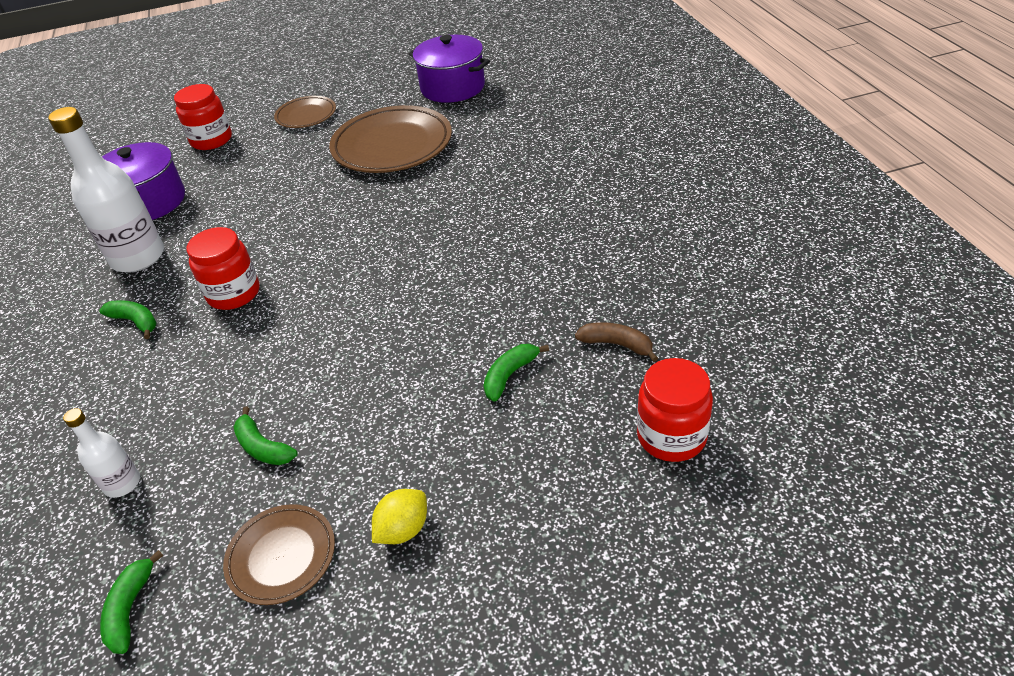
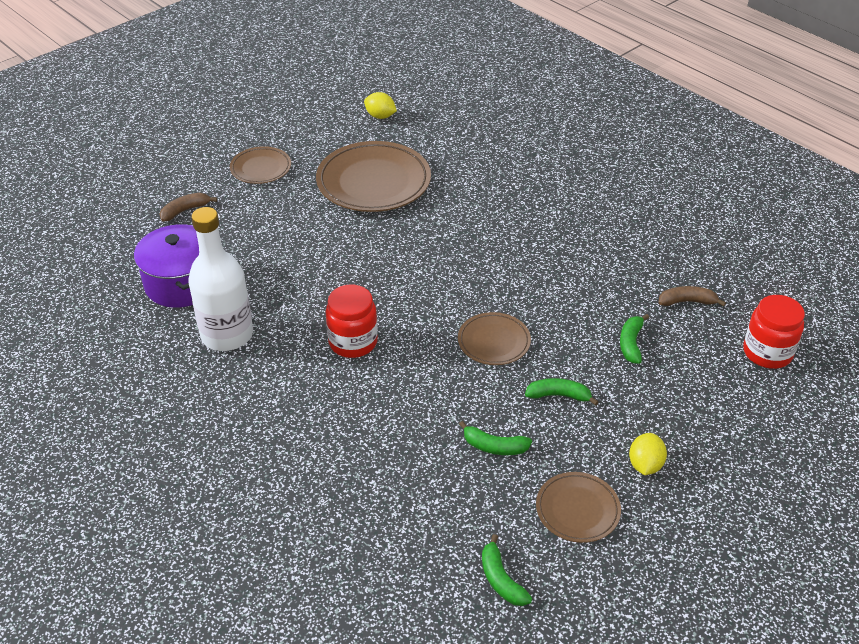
camera: 30 degrees left, 0 degrees up
(122, 483) = (407, 506): white bottle -> none
(135, 322) = (285, 388): green banana -> green banana (558, 395)
(211, 140) = (185, 211): red jar -> brown banana
(364, 331) = (494, 342): none -> brown plate
(452, 87) = (380, 116): purple pot -> yellow lemon

